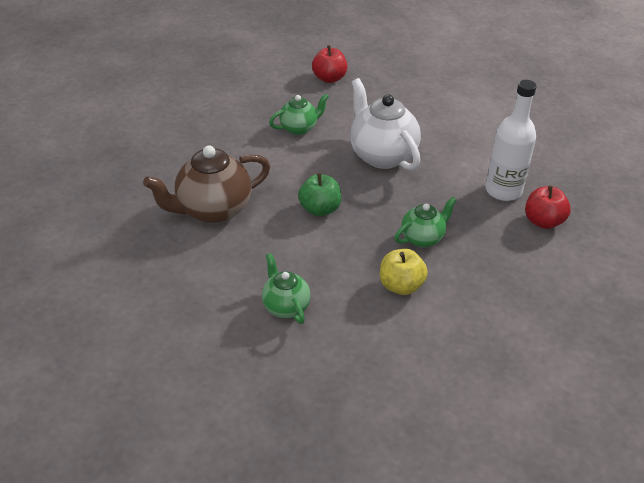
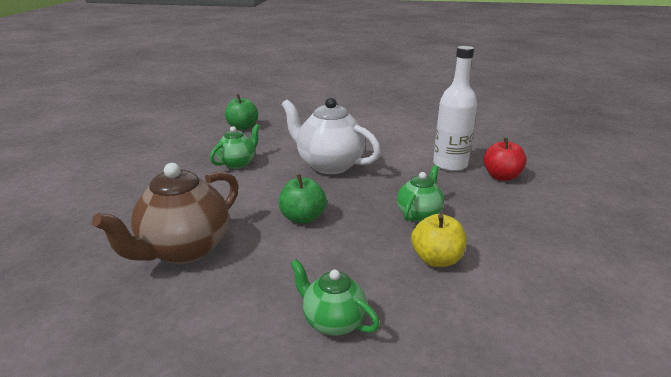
camera: 25 degrees left, 15 degrees down
(329, 78) = (242, 127): red apple -> green apple

